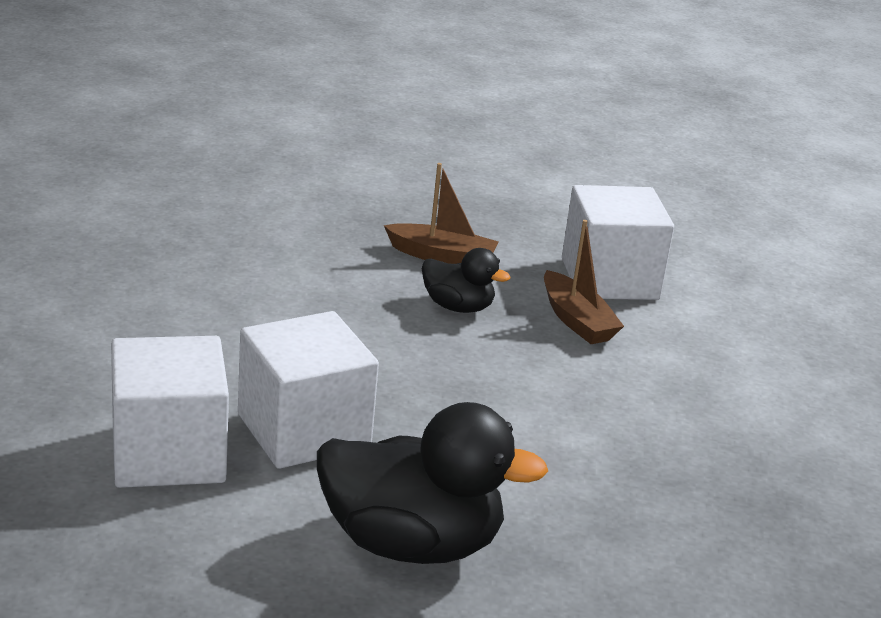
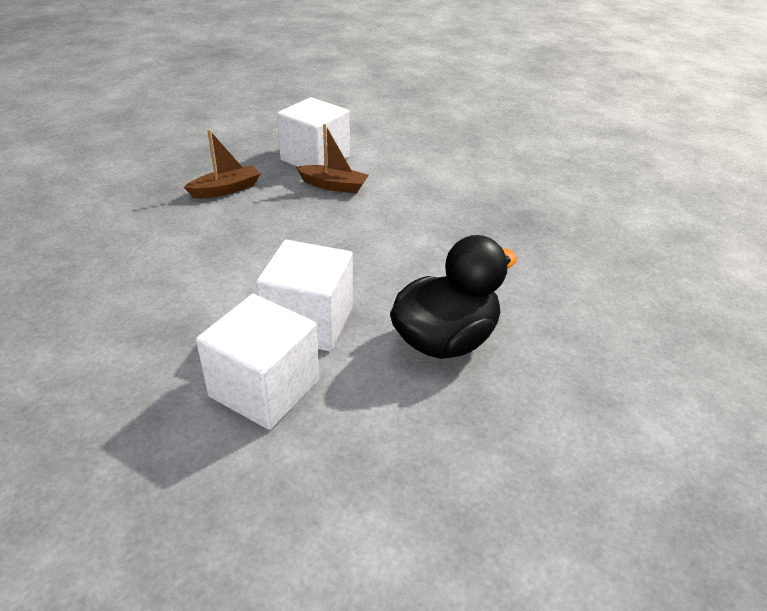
camera: 45 degrees left, 10 degrees up
(458, 307) = (274, 210): black duck -> none

